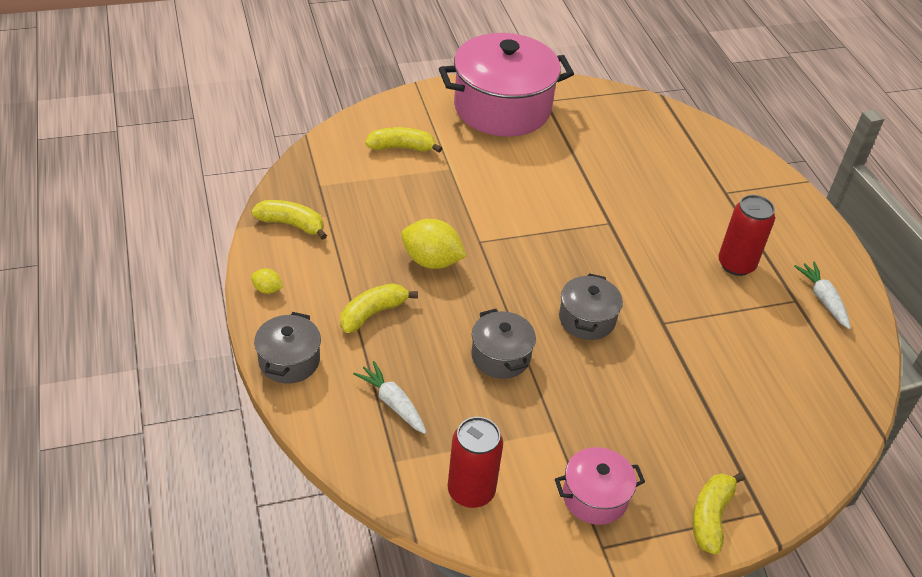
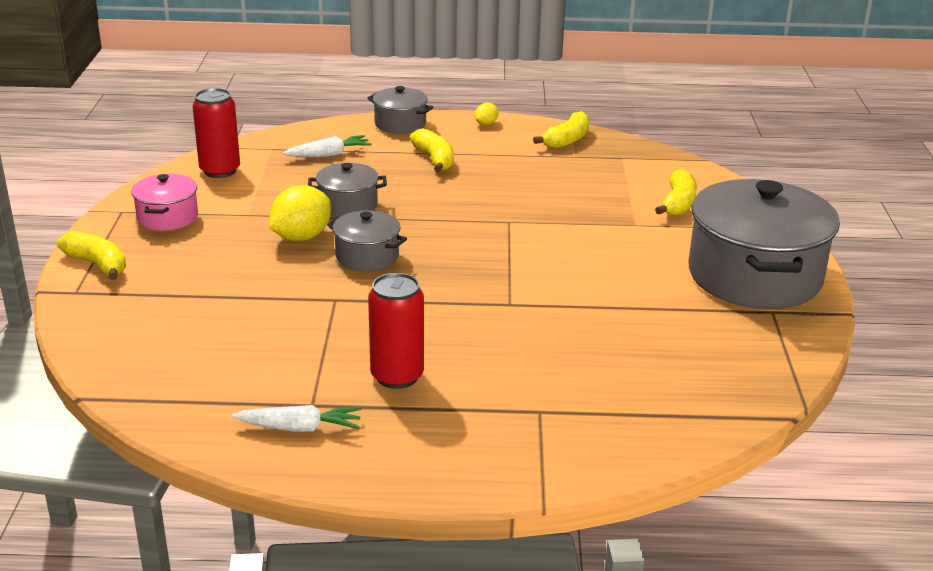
camera: 110 degrees right, 15 degrees down
(431, 261) = (490, 193): yellow lemon -> yellow lemon (301, 237)
(502, 108) = (754, 276): pink pot -> grey pot

